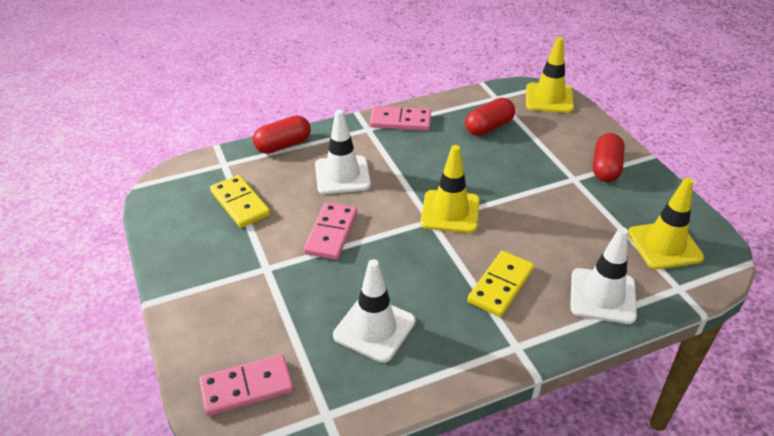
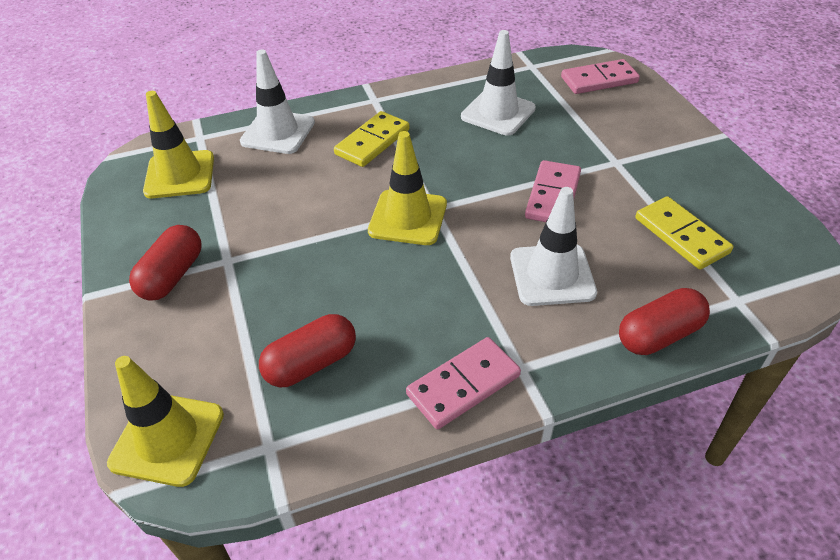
camera: 175 degrees left, 5 degrees up
(400, 121) = (463, 385): pink domino -> pink domino turned 45 degrees counterclockwise

